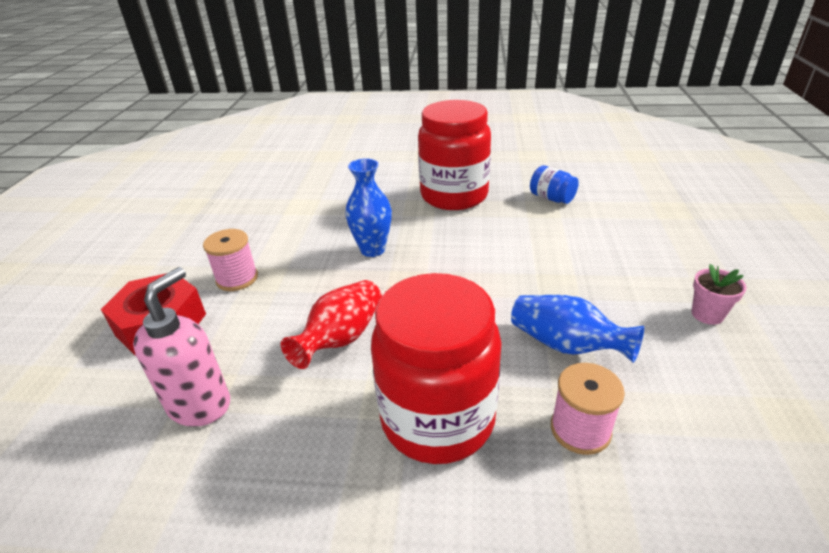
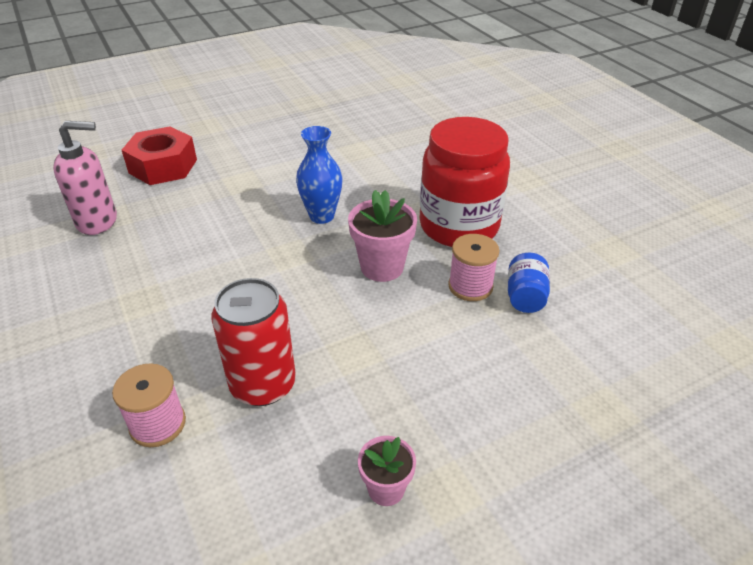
camera: 55 degrees right, 5 degrees up
(237, 278) = (233, 170): pink spool -> pink spool (470, 286)
(341, 338) = (195, 250): red vase -> none
(437, 418) = (133, 335): red jar -> none
(469, 242) = (382, 267): none -> pink flower pot
(566, 345) = (263, 384): blue vase -> red can

